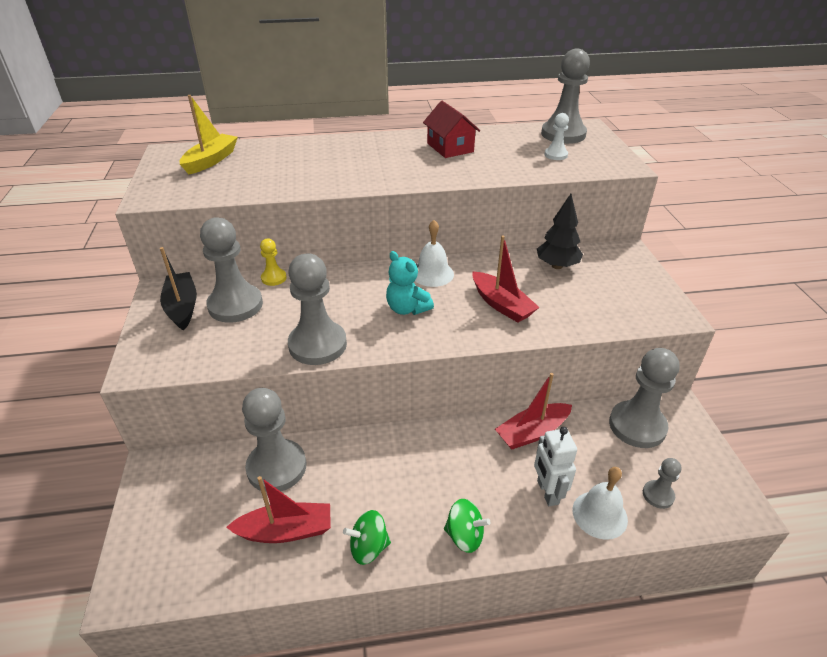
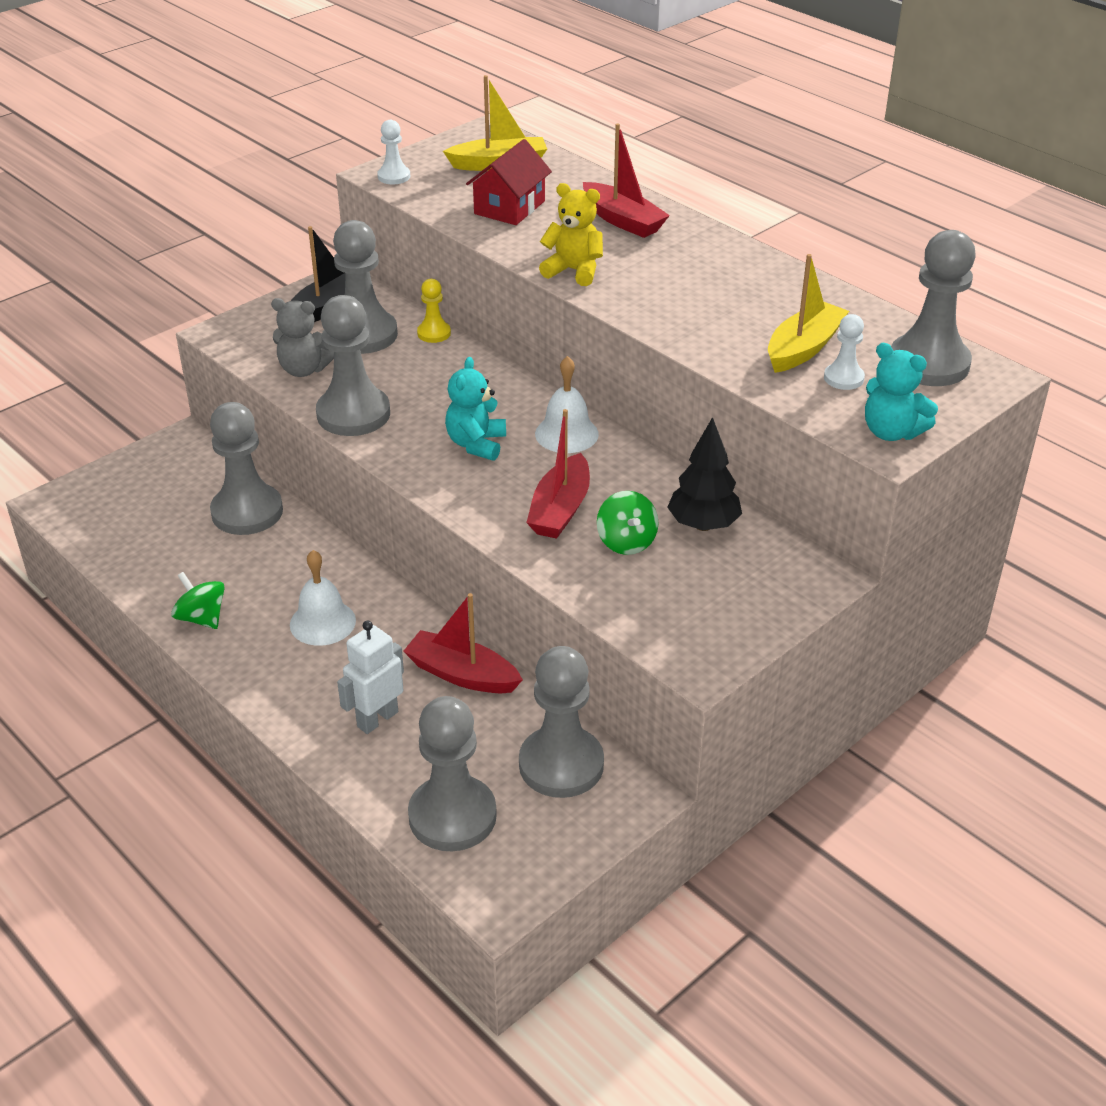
camera: 55 degrees right, 0 degrees up
(160, 195) = (394, 176): none -> white pawn
(239, 346) = (304, 369): none -> grey teddy bear
(286, 530) = (179, 556): red boat -> red boat (623, 220)
(363, 181) = (574, 271): none -> yellow teddy bear
(450, 147) = (748, 292): red house -> red house (509, 207)
(465, 536) = (266, 678): green spinning top -> green spinning top (626, 542)
(518, 154) = (803, 348): none -> yellow boat
(599, 514) = (379, 773): white bell -> white bell (322, 622)
(613, 161) = (891, 432): none -> turquoise teddy bear
(658, 495) = (452, 816): grey pawn -> grey pawn, size x2.03

